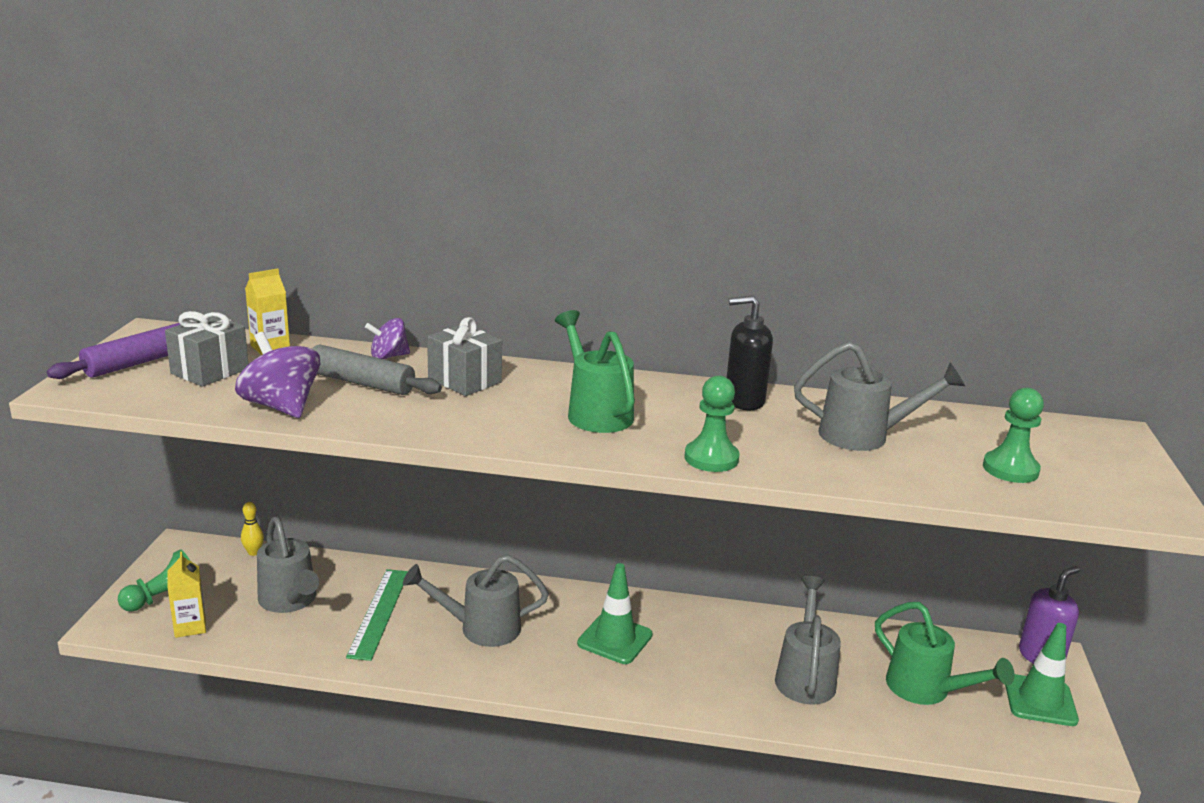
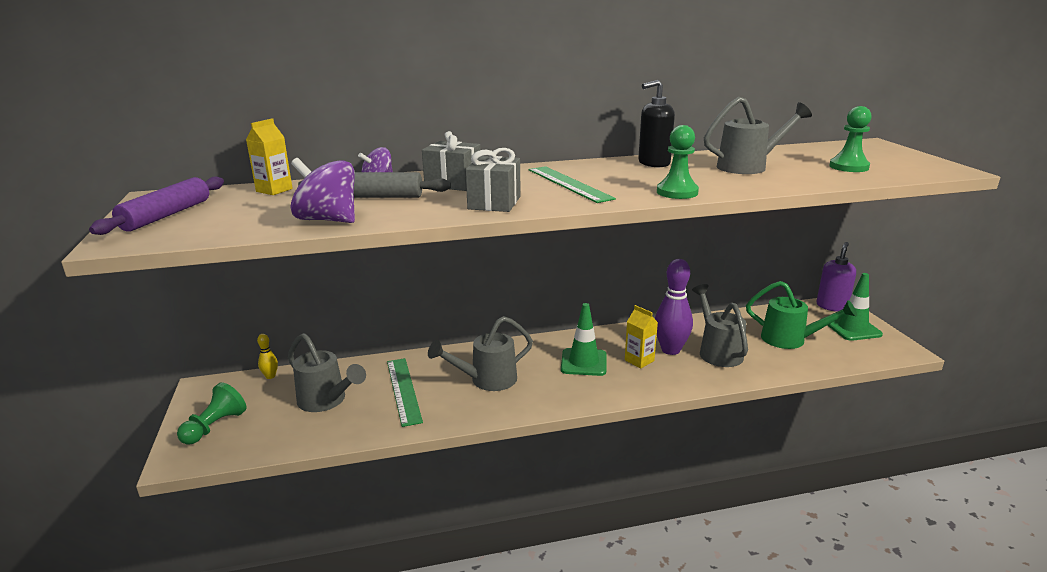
camera: 20 degrees left, 0 degrees up
(190, 626) = (254, 441): yellow carton -> yellow carton (639, 360)
(210, 371) = (238, 210): grey gift -> grey gift (494, 203)
(596, 412) = (569, 184): green watering can -> green ruler
(742, 655) = (670, 350): none -> purple bowling pin

